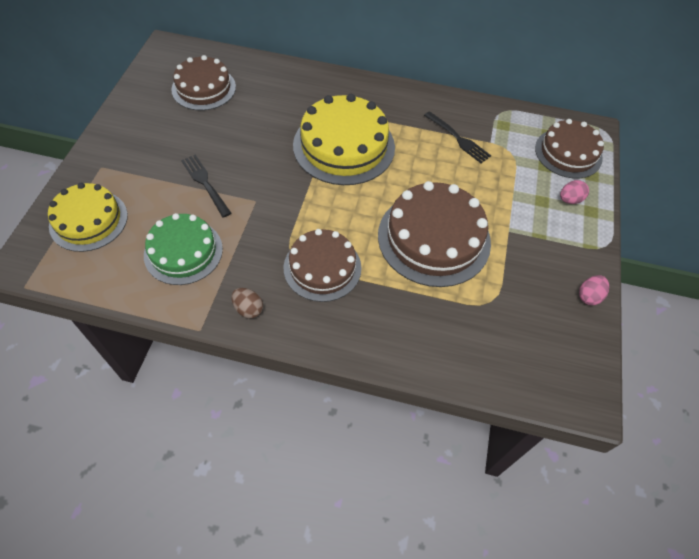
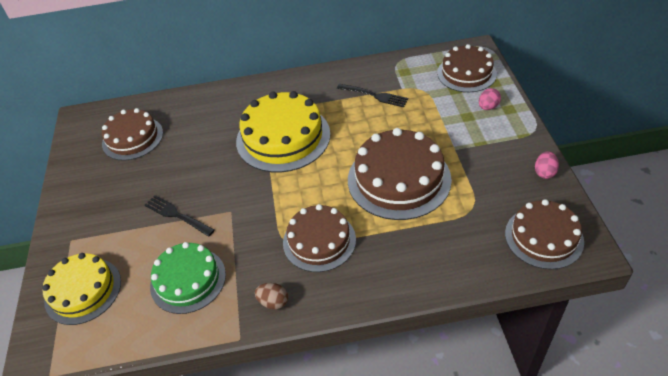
camera: 15 degrees left, 10 degrees down
(547, 364) = (543, 237): none -> brown cake

